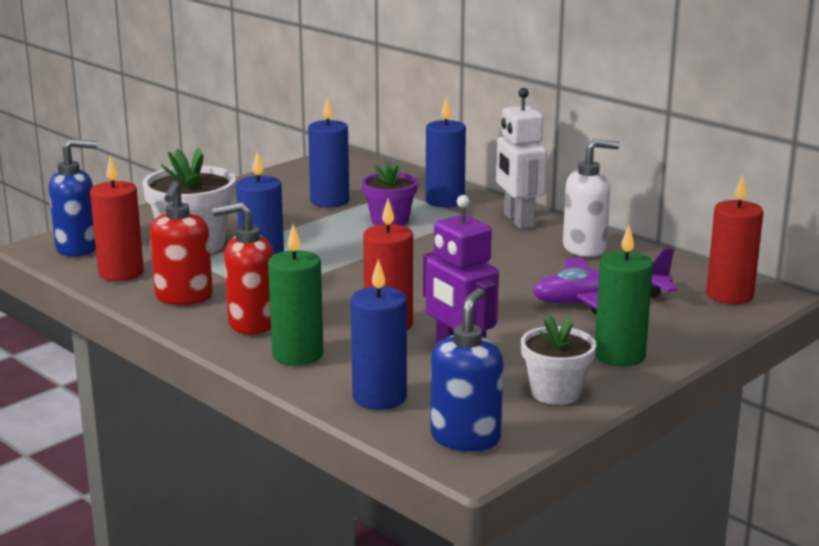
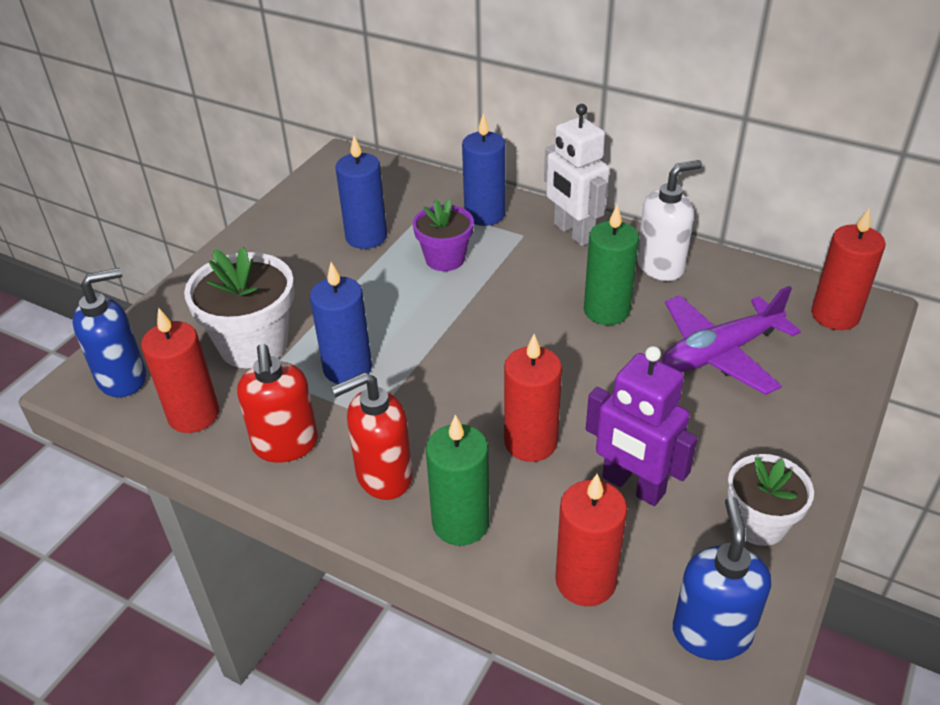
camera: 15 degrees left, 20 degrees up
(379, 397) = (585, 581): blue candle -> red candle
(619, 355) = (786, 442): green candle -> green candle (606, 310)

